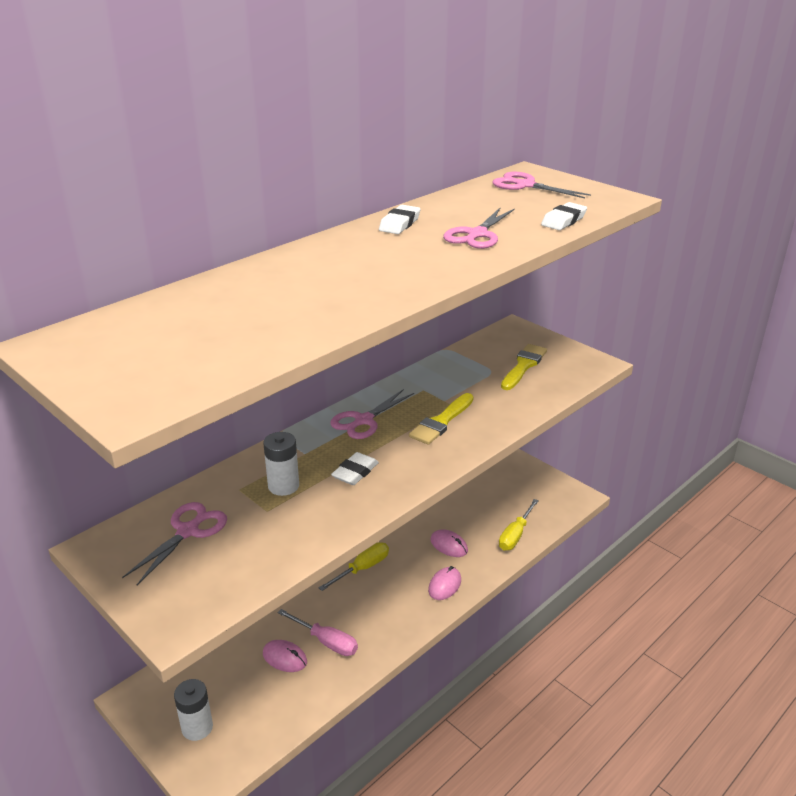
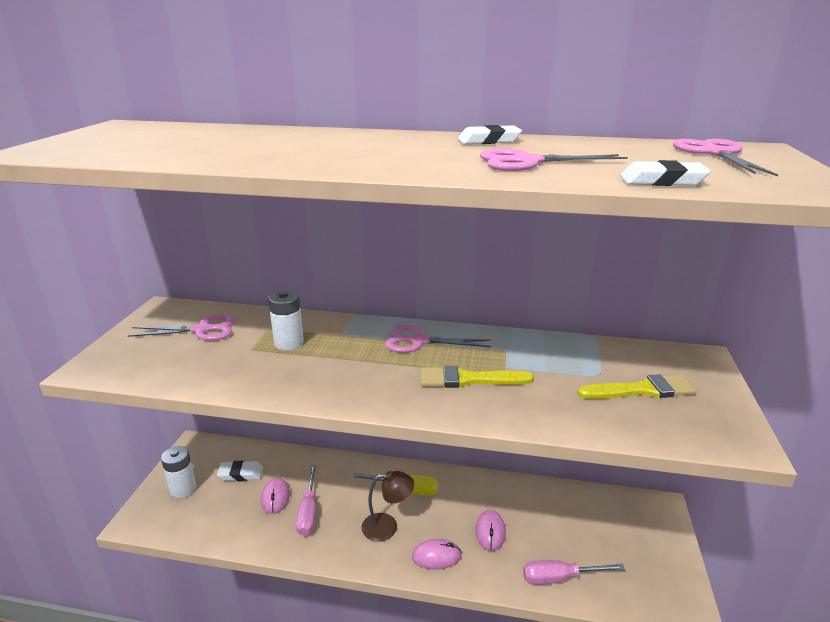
camera: 55 degrees right, 5 degrees down
(355, 472) = (339, 366): white eraser -> white eraser (241, 474)
(390, 598) = (387, 526): none -> brown lamp
(515, 535) = (559, 578): yellow screwdriver -> pink screwdriver

